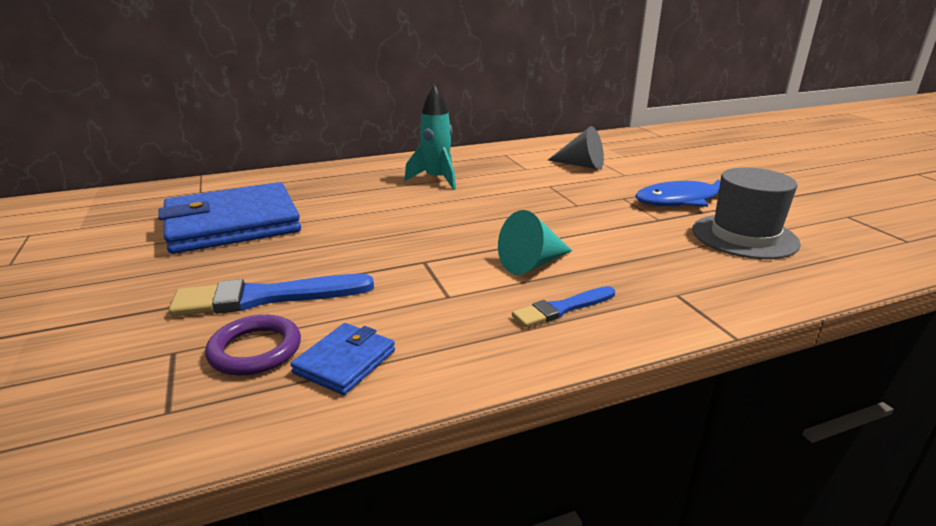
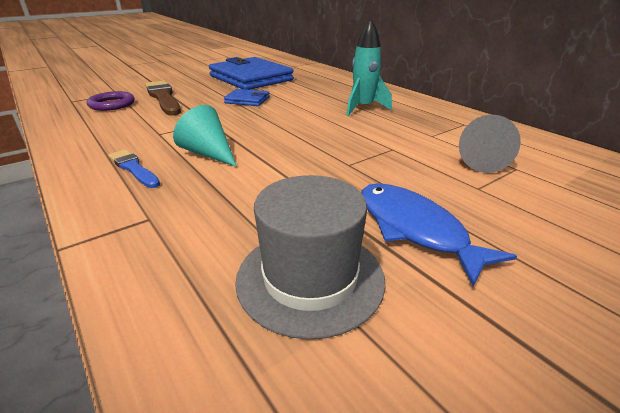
camera: 75 degrees right, 5 degrees up
(266, 297) = (163, 98): blue brush -> brown brush
(345, 362) = (93, 121): blue wallet -> blue wallet (247, 100)

